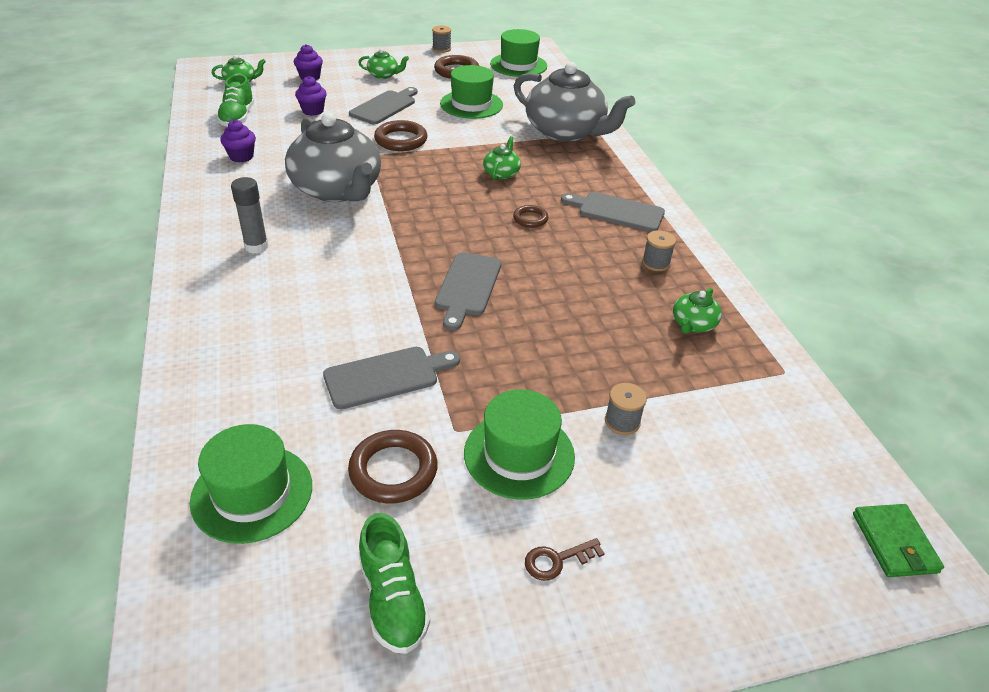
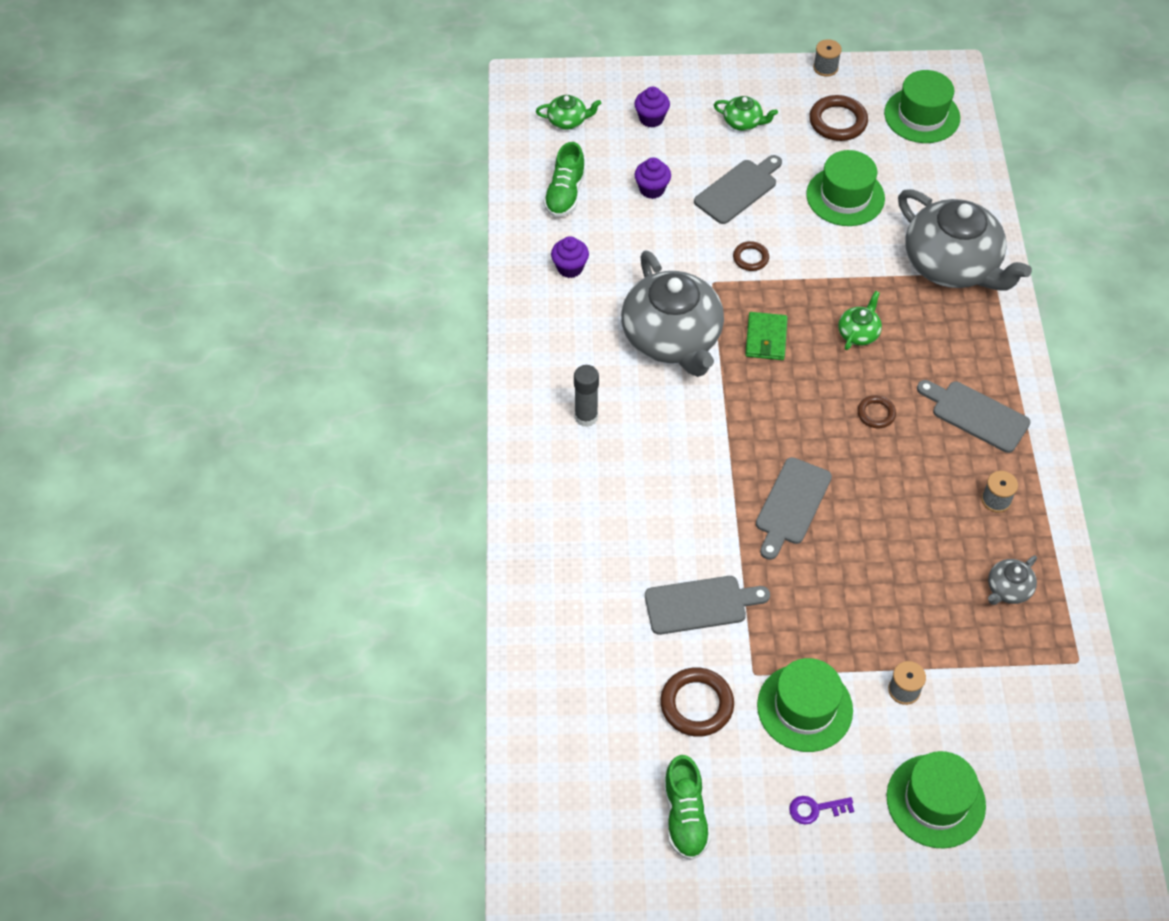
camera: 15 degrees right, 15 degrees up
(252, 493) = (582, 705): green hat -> green hat (935, 801)
(401, 140) = (750, 258): brown ring -> brown ring, size x0.58
(557, 560) = (815, 809): brown key -> purple key
(693, 324) = (1008, 589): green teapot -> grey teapot
(894, 543) = (1100, 847): green wallet -> green wallet (766, 338)

